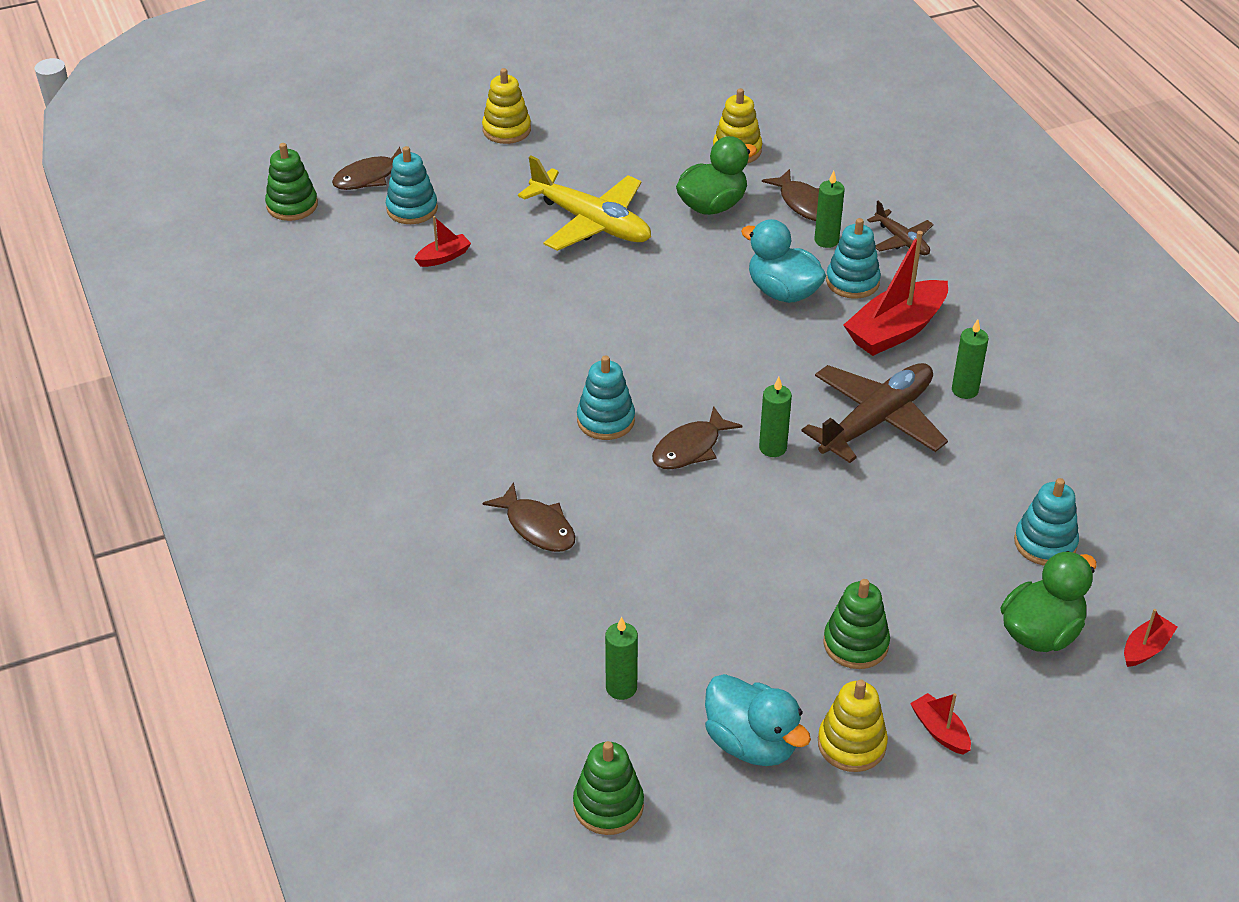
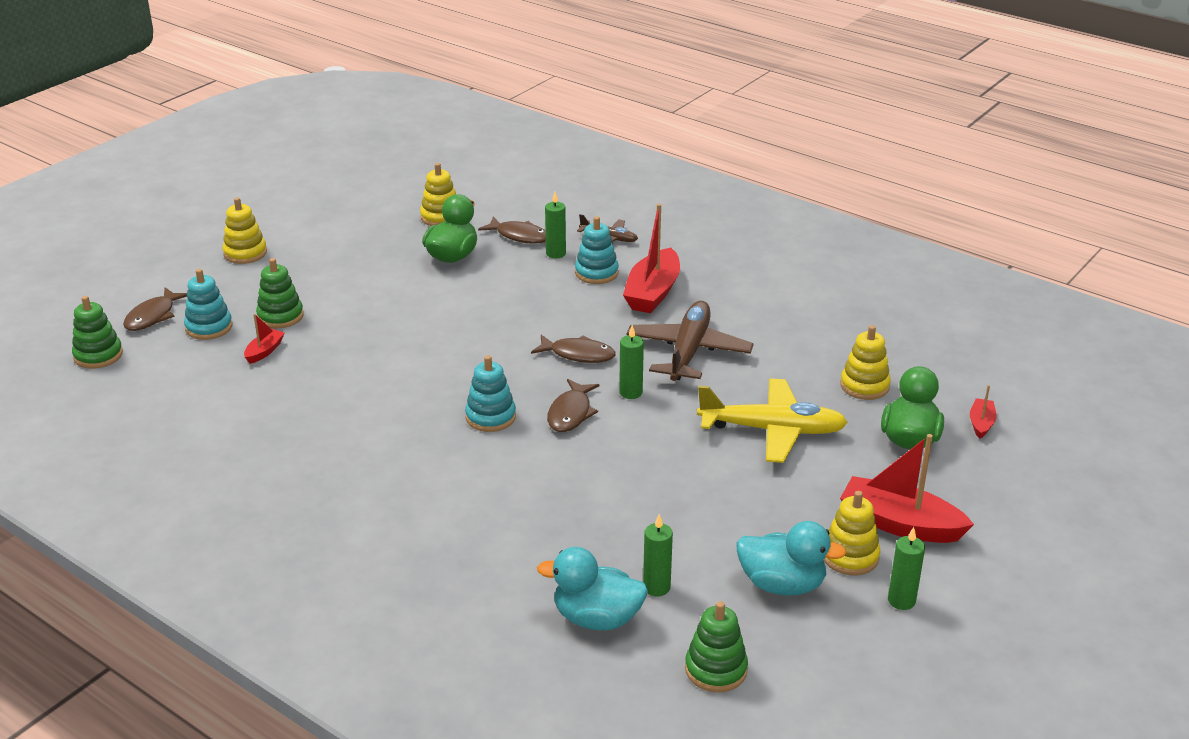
camera: 30 degrees left, 10 degrees down
(537, 527) = (498, 506): brown fish -> brown fish (578, 354)
(591, 223) = (367, 294): yellow plane -> yellow plane (772, 430)
(782, 292) = (552, 294): turquoise duck -> turquoise duck (597, 618)
(855, 644) = (797, 493): green stacking toy -> green stacking toy (280, 316)
(940, 731) = (899, 524): red boat -> red boat, size x2.07
(964, 390) = (731, 313): green candle -> green candle (901, 601)
(1045, 543) = (864, 386): turquoise stacking toy -> yellow stacking toy

